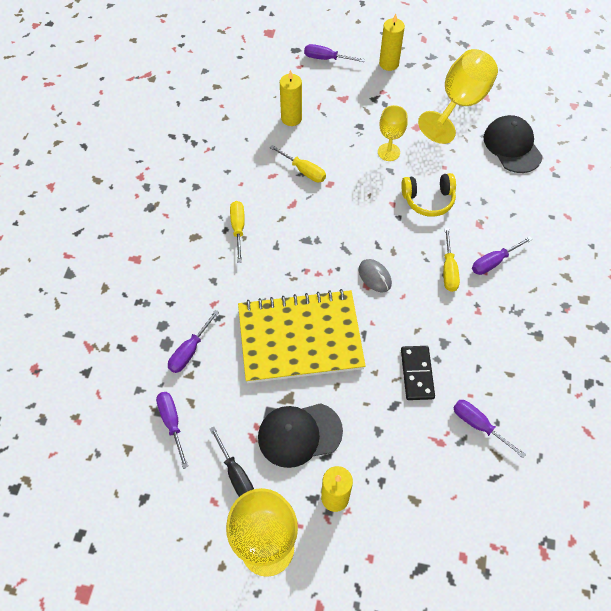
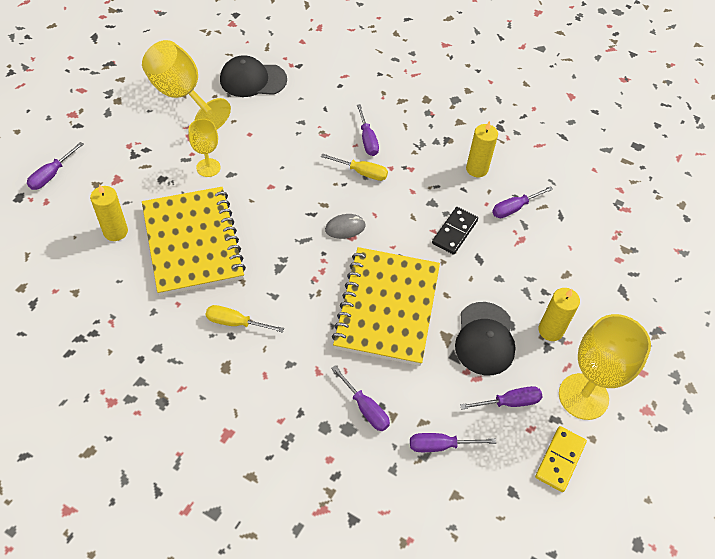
camera: 75 degrees left, 5 degrees down
(189, 537) = (560, 460): none -> yellow domino
(236, 475) = (510, 402): black screwdriver -> purple screwdriver
(304, 171) = (192, 243): yellow screwdriver -> yellow notebook
(389, 64) = (95, 127): yellow candle -> yellow candle (477, 169)
(417, 374) = (454, 232): black domino -> black domino turned 75 degrees counterclockwise
(428, 200) = (280, 159): yellow headphones -> none

